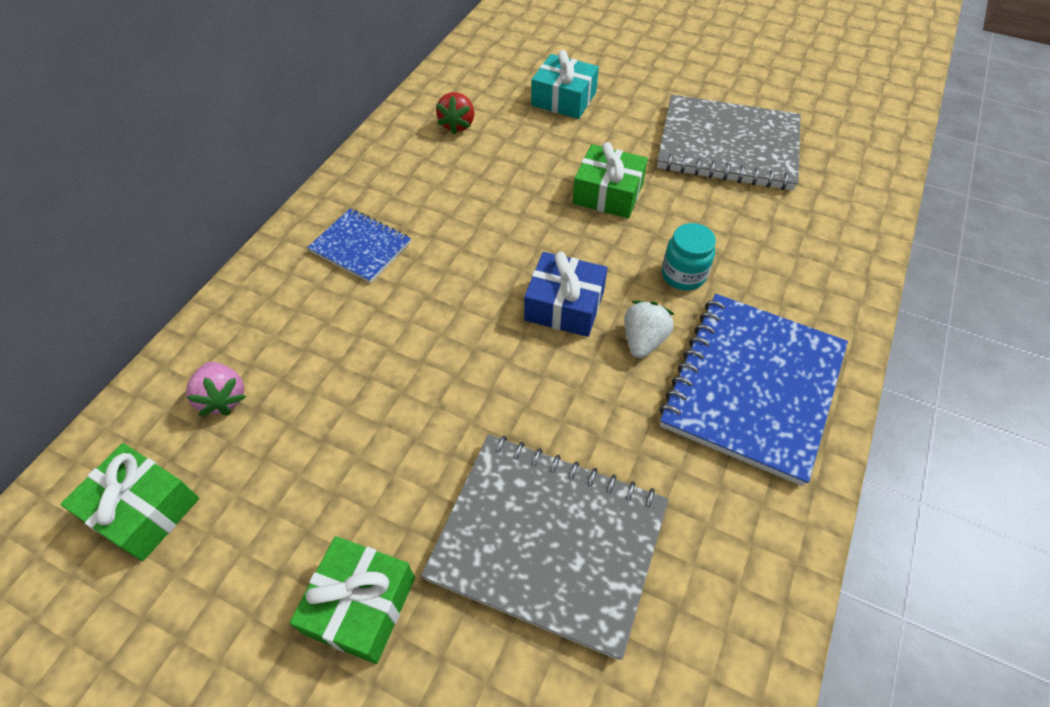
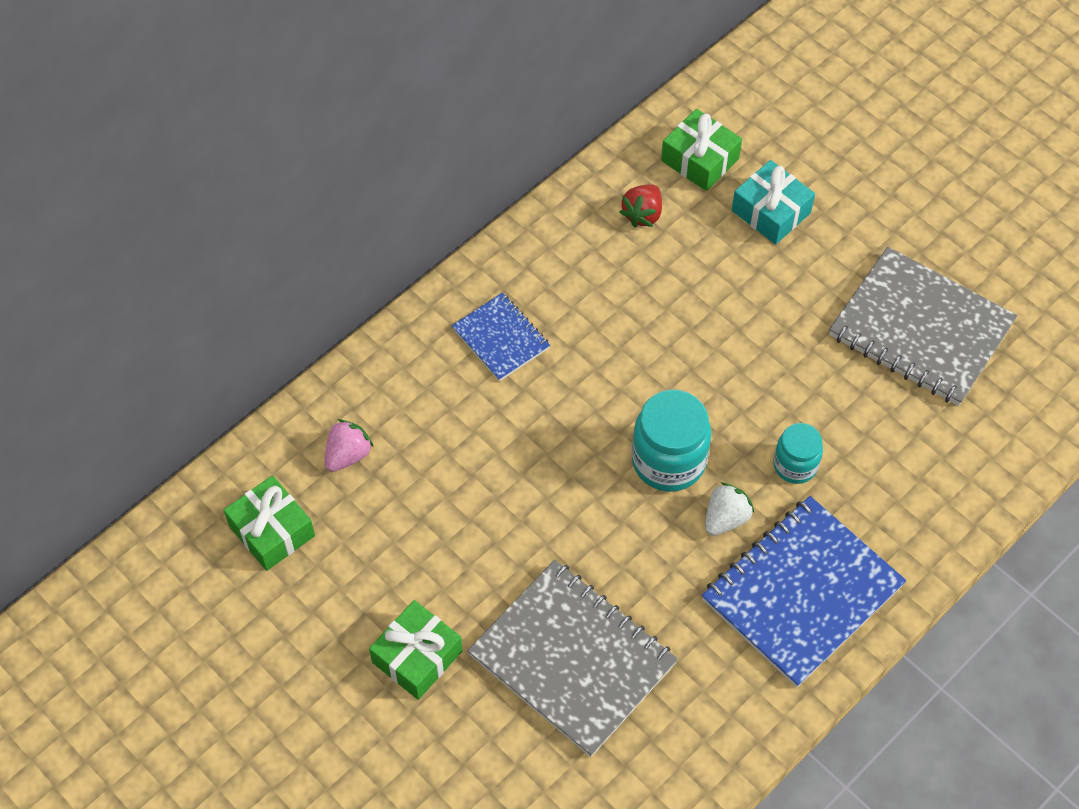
camera: 20 degrees right, 5 degrees up
(223, 398) = (348, 455): pink strawberry -> pink strawberry turned 135 degrees counterclockwise
(564, 305) = (668, 461): blue gift -> turquoise jar
(608, 193) = (764, 350): green gift -> green gift (700, 159)

